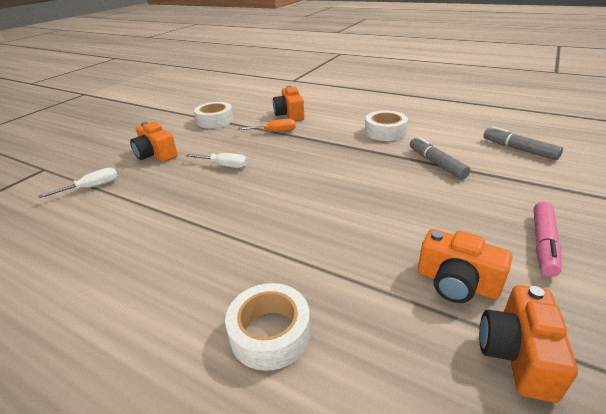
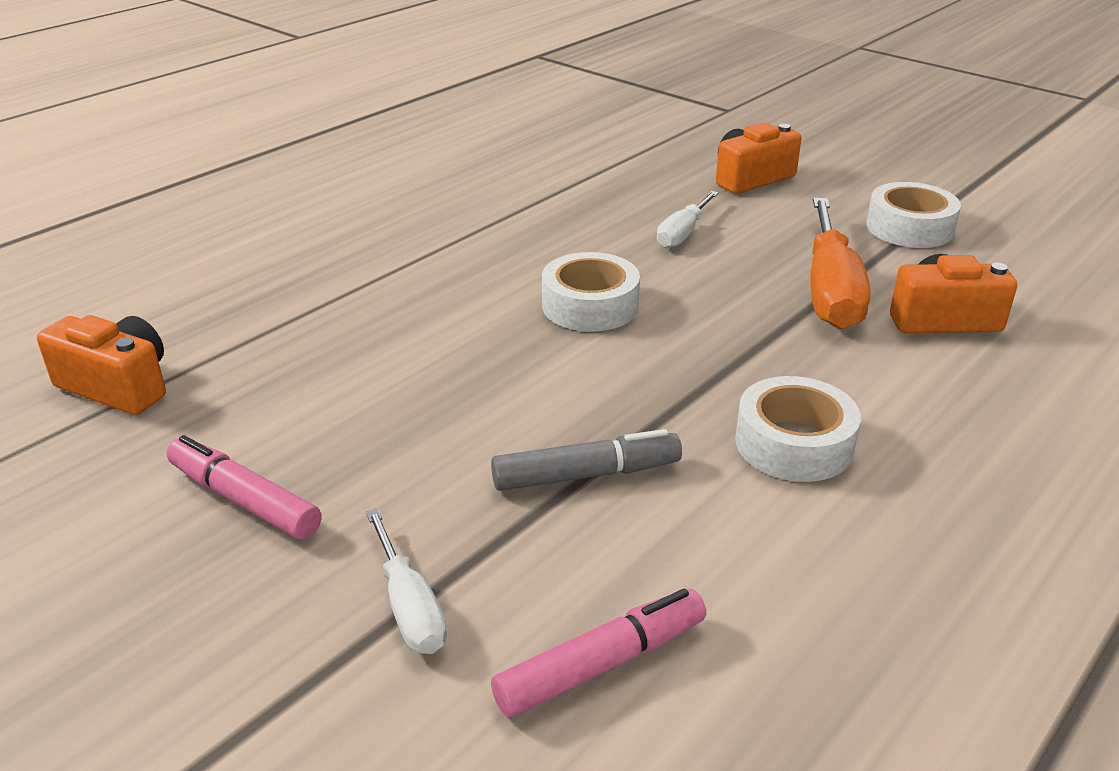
camera: 100 degrees right, 0 degrees up
(92, 187) = (654, 143): white screwdriver -> white screwdriver (409, 606)
(270, 333) = (285, 249): white tape -> white tape (590, 305)
(274, 132) = (830, 290): orange screwdriver -> orange screwdriver, size x1.81
(456, 283) = (245, 381): orange camera -> none
(519, 149) = (602, 665): grey marker -> pink marker

